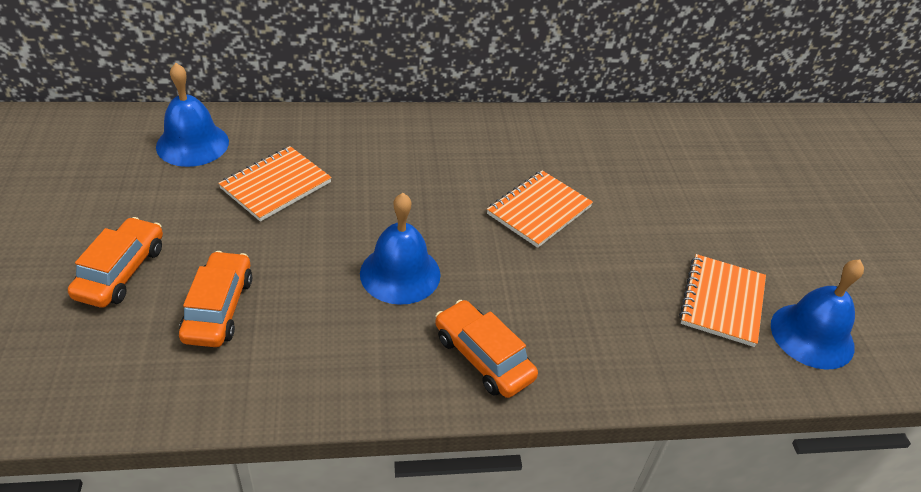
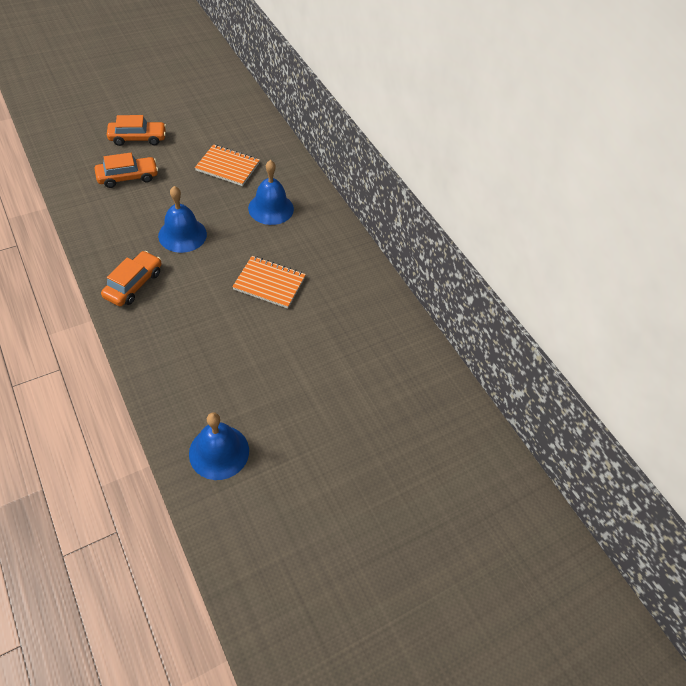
camera: 65 degrees right, 10 degrees up
(192, 144) = (243, 126): blue bell -> blue bell (271, 208)
(722, 301) = (229, 394): orange notebook -> none

